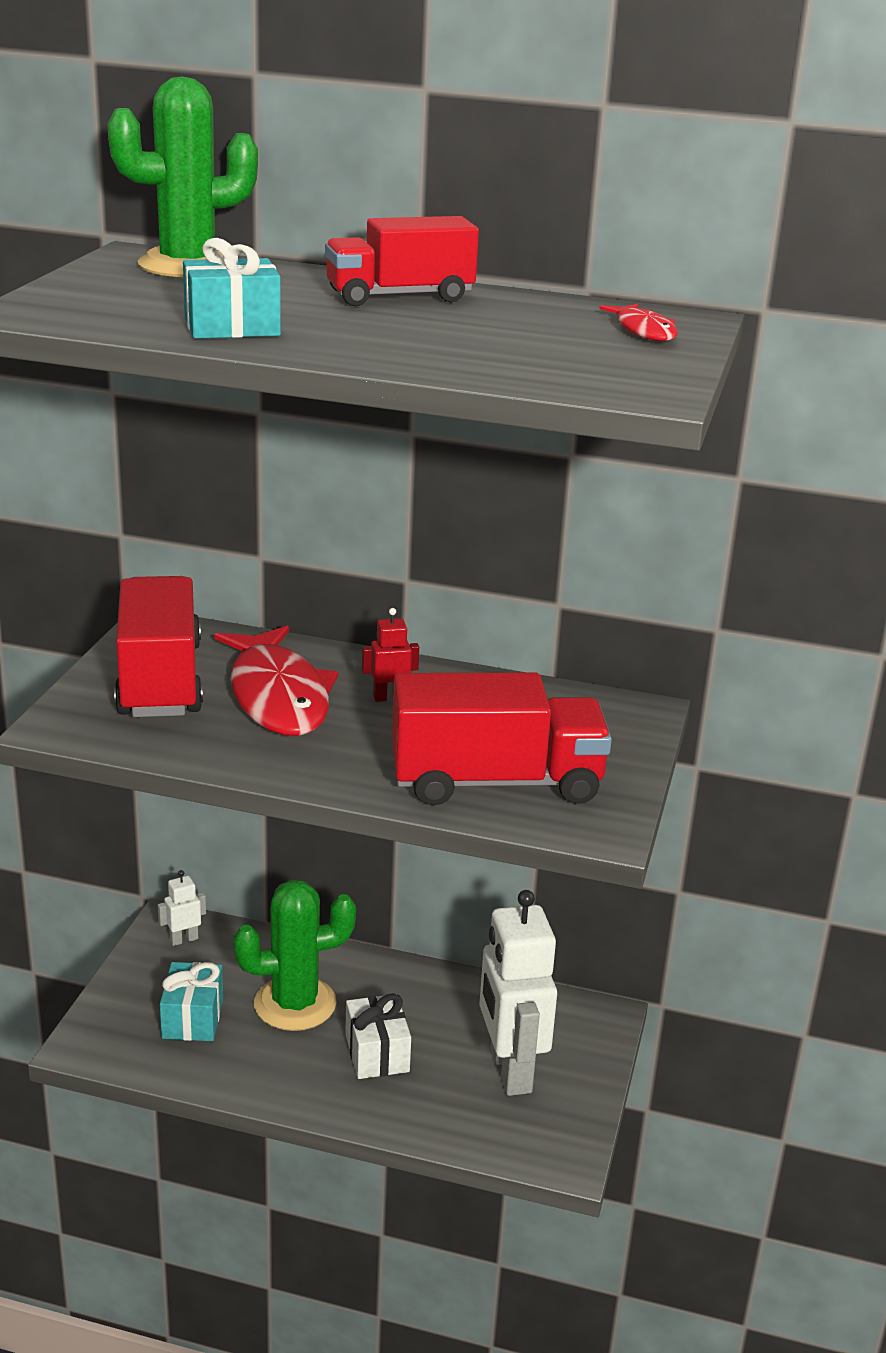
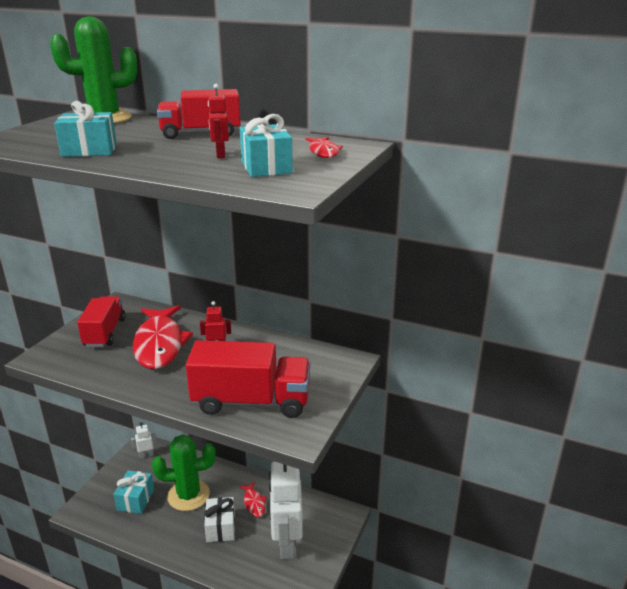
camera: 10 degrees right, 0 degrees up
(159, 680) = (105, 333): red truck -> red truck, size x0.67
(427, 1009) = (254, 503): none -> red fish
(473, 336) = (220, 155): none -> red robot
(571, 357) = (266, 167): none -> turquoise gift

